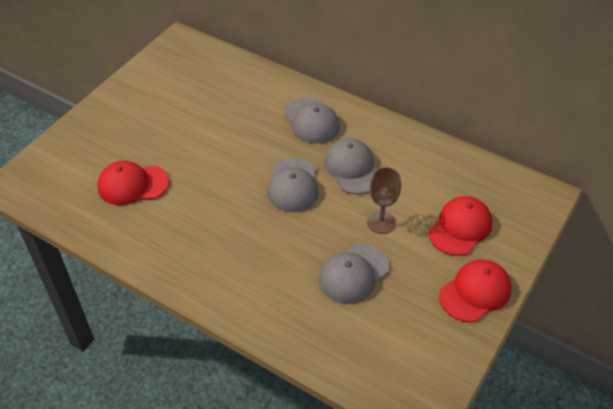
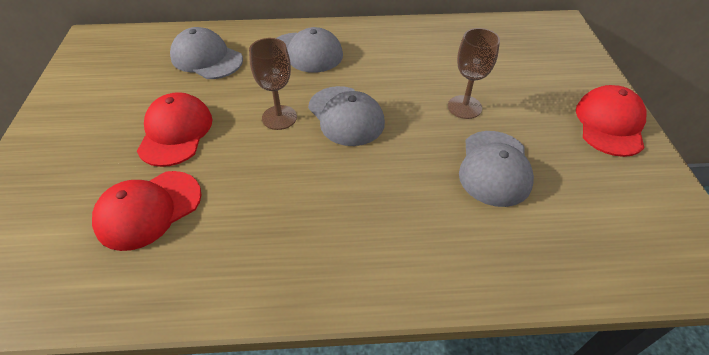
camera: 35 degrees left, 0 degrees up
(250, 164) = (279, 117): none -> brown goblet
(352, 168) = (387, 74): grey cap -> grey cap (206, 58)
(460, 228) = (533, 78): red cap -> red cap (176, 132)

